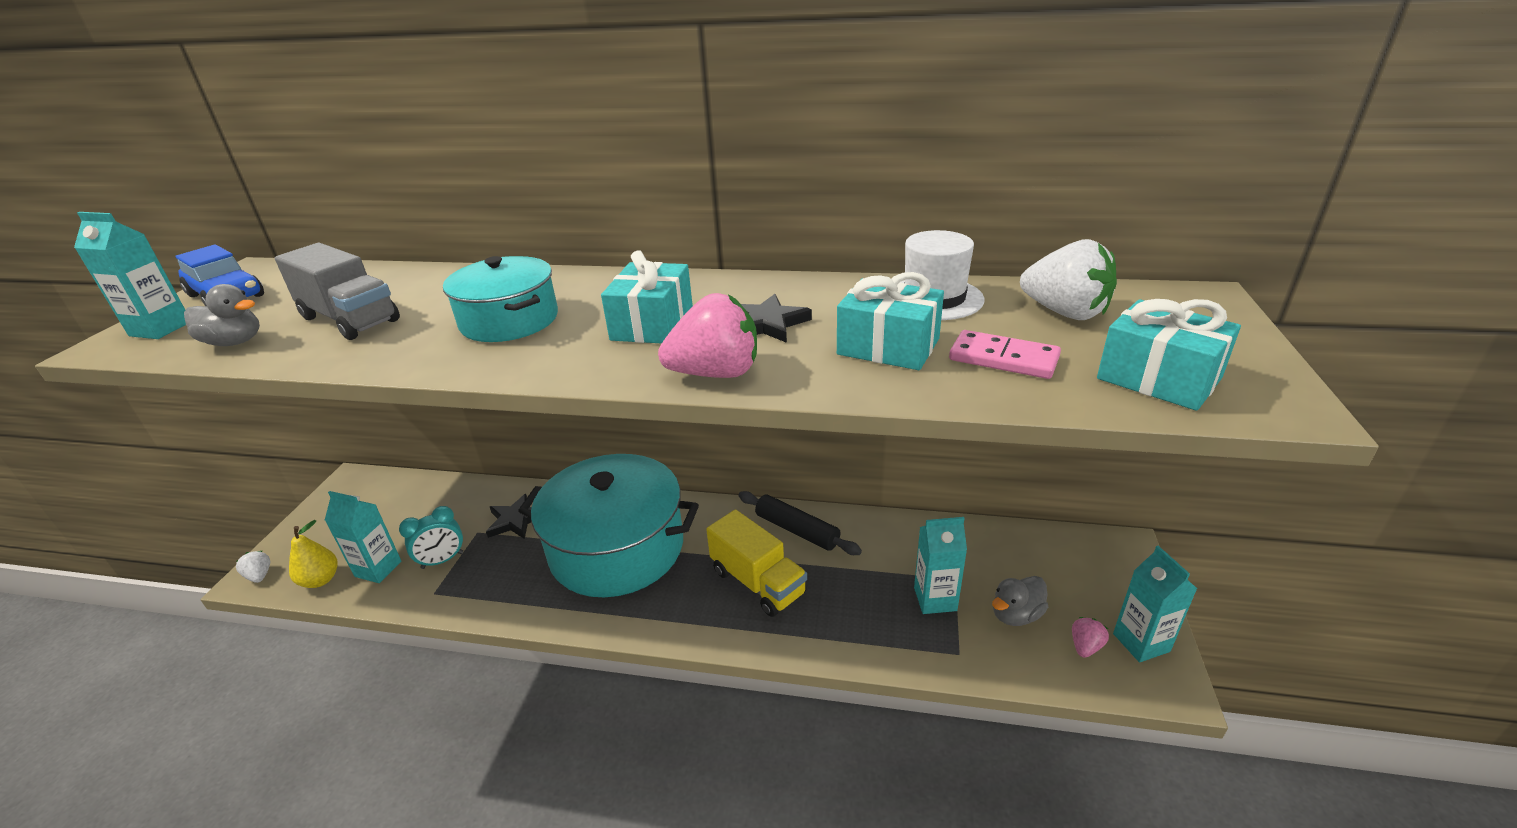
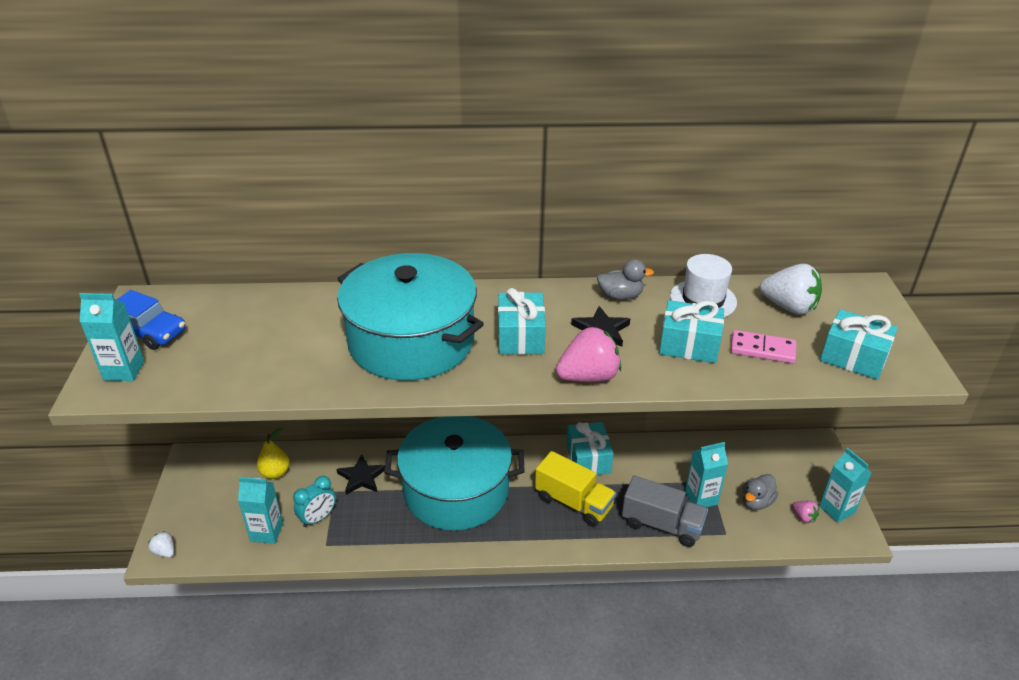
camera: 15 degrees left, 5 degrees up
(234, 342) = (204, 379): grey duck -> grey duck (620, 296)
(320, 580) = (222, 548): yellow pear -> yellow pear (275, 473)
(350, 319) = (281, 349): grey truck -> grey truck (662, 524)
(509, 320) = (411, 341): turquoise pot -> turquoise pot, size x1.76
(796, 530) = (588, 459): black rolling pin -> turquoise gift
(1085, 646) = (803, 517): pink strawberry -> pink strawberry turned 120 degrees clockwise

